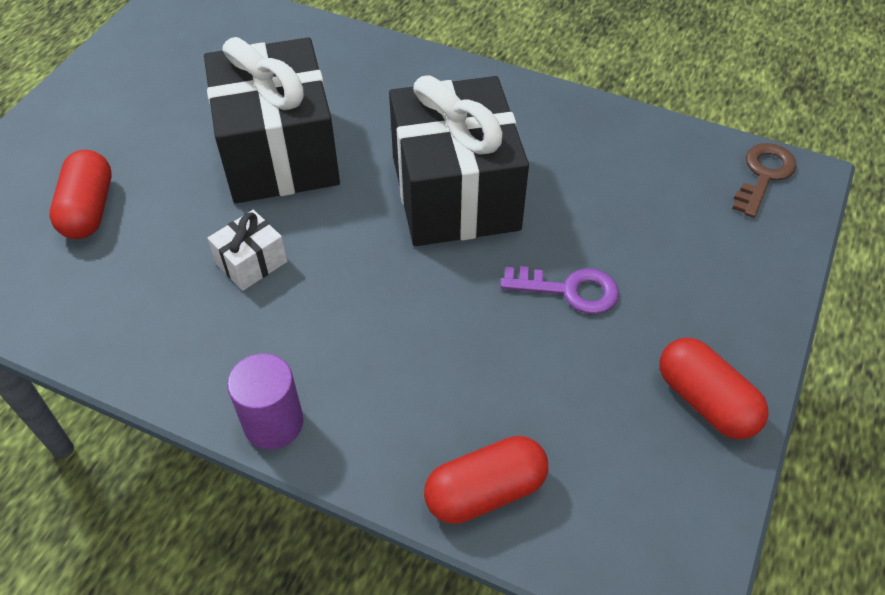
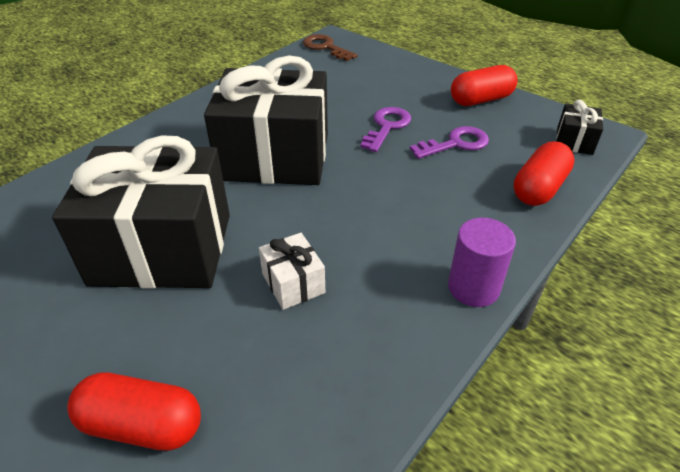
camera: 75 degrees left, 10 degrees down
(485, 491) = (539, 188): red capsule -> red capsule turned 45 degrees clockwise
(560, 377) = (455, 144): none -> purple key
(635, 546) = (574, 141): none -> black gift

